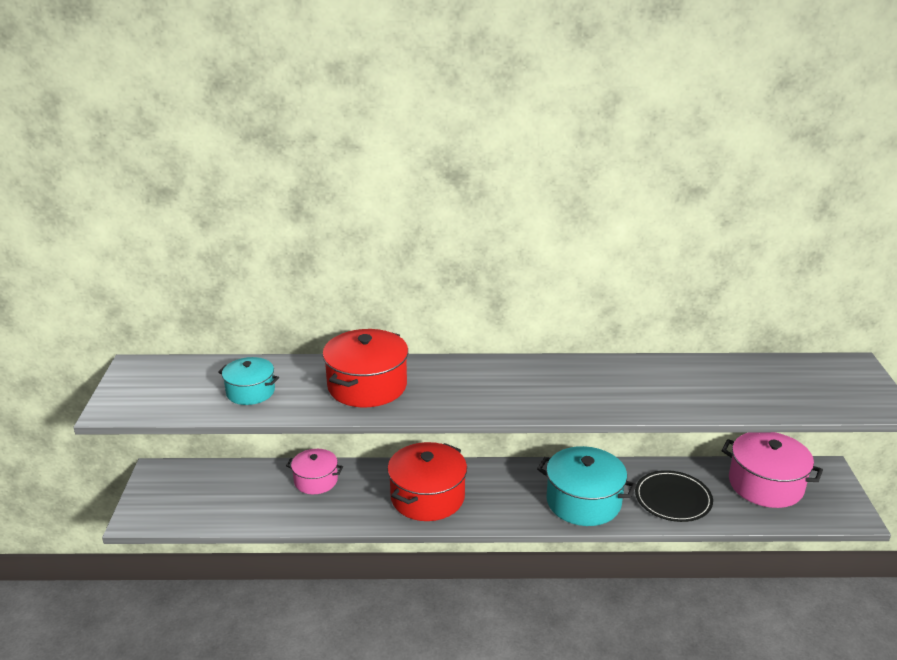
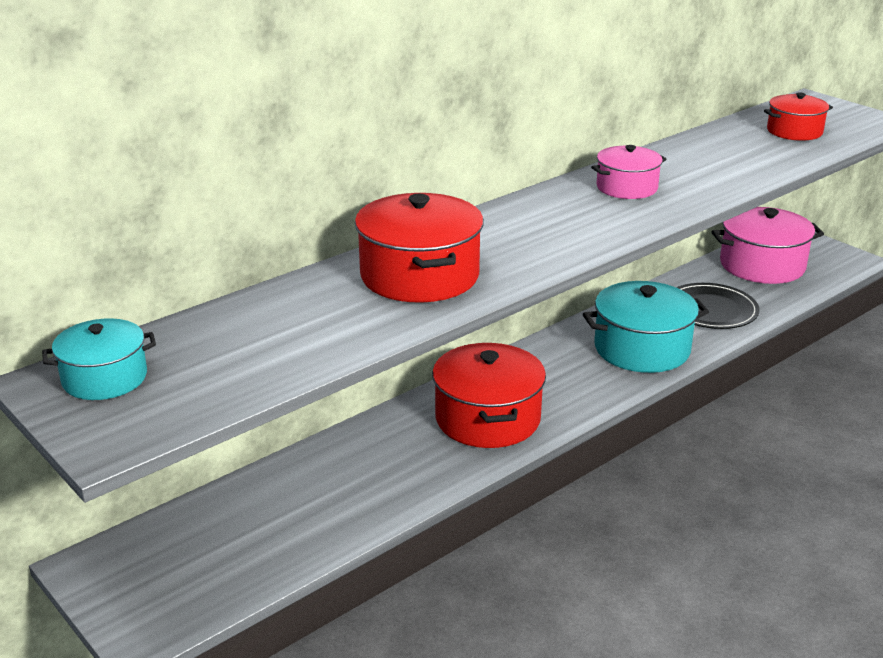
camera: 40 degrees left, 0 degrees up
(250, 392) = (283, 339): turquoise pot -> turquoise pot (104, 378)
(316, 480) = (333, 466): pink pot -> pink pot (627, 187)
(789, 386) = (794, 131): none -> red pot

